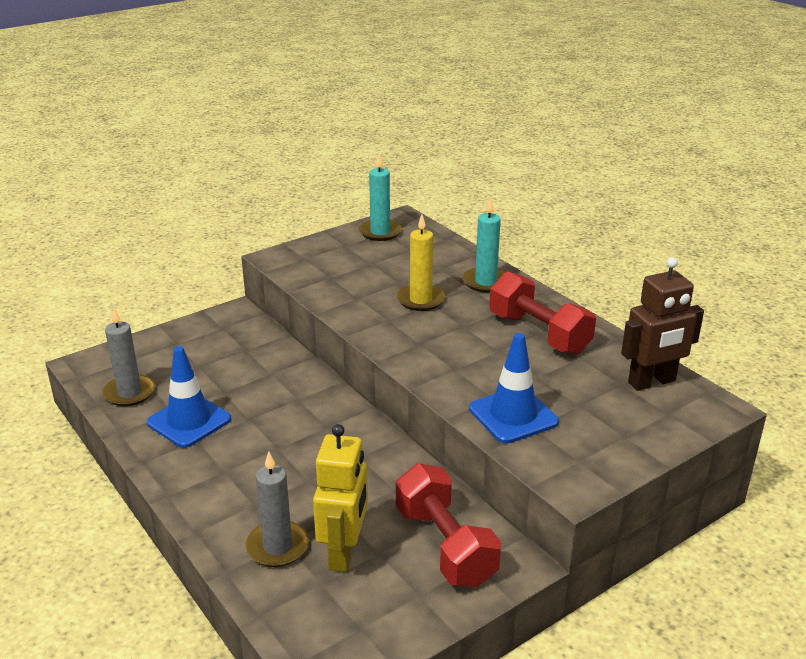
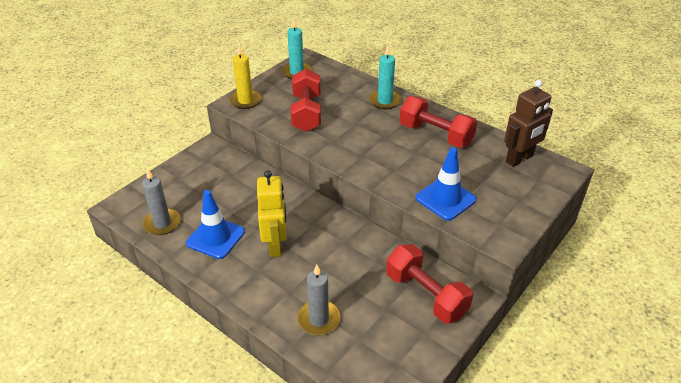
camera: 15 degrees left, 10 degrees up
(344, 552) = (364, 314): yellow robot -> yellow robot (275, 245)
(369, 282) = (306, 113): none -> red dumbbell
(420, 300) = (348, 122): yellow candle -> yellow candle (245, 101)

